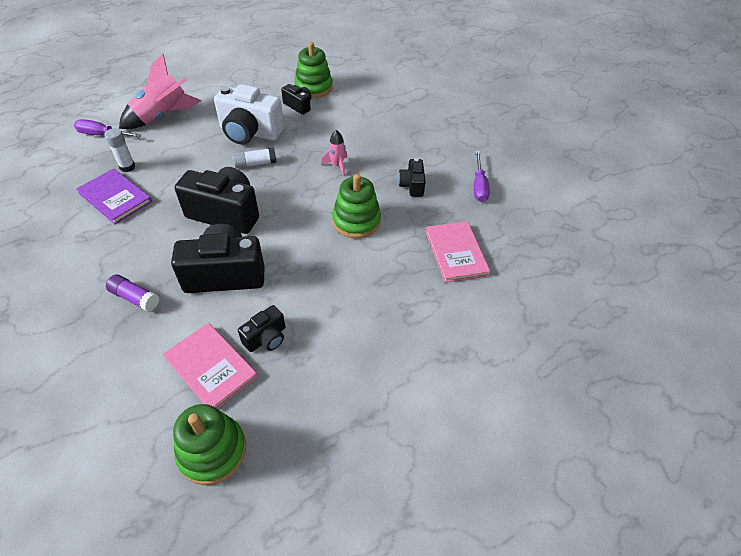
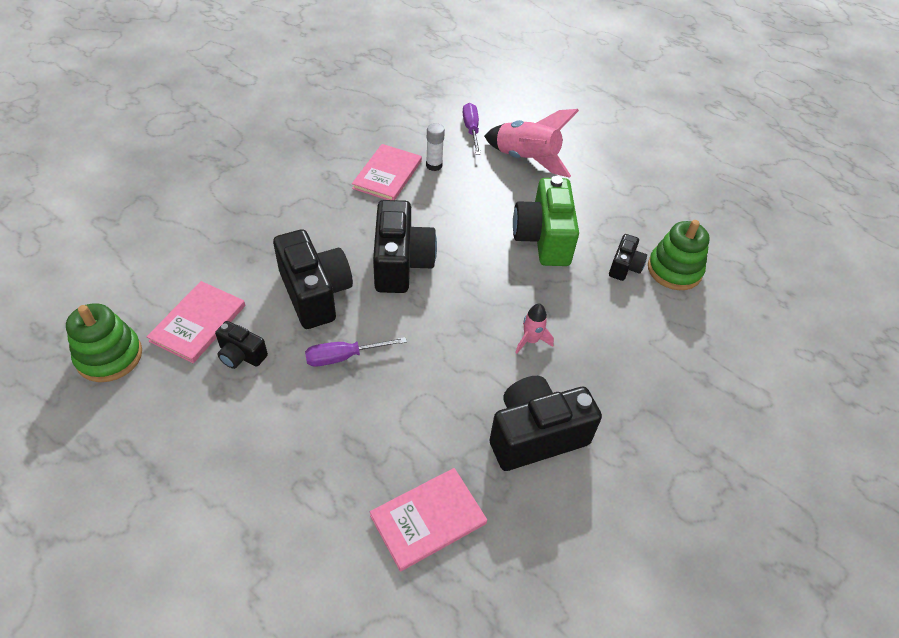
camera: 70 degrees right, 0 degrees up
(115, 197) = (387, 174): purple book -> pink book
(135, 298) = (266, 239): purple glue stick -> none
(250, 133) = (543, 238): white camera -> green camera
(255, 164) = (492, 261): white glue stick -> none
(356, 221) = (440, 388): green stacking toy -> none
(412, 185) = (535, 435): black camera -> black camera, size x1.94
(479, 186) = (579, 526): purple screwdriver -> purple screwdriver (344, 357)

